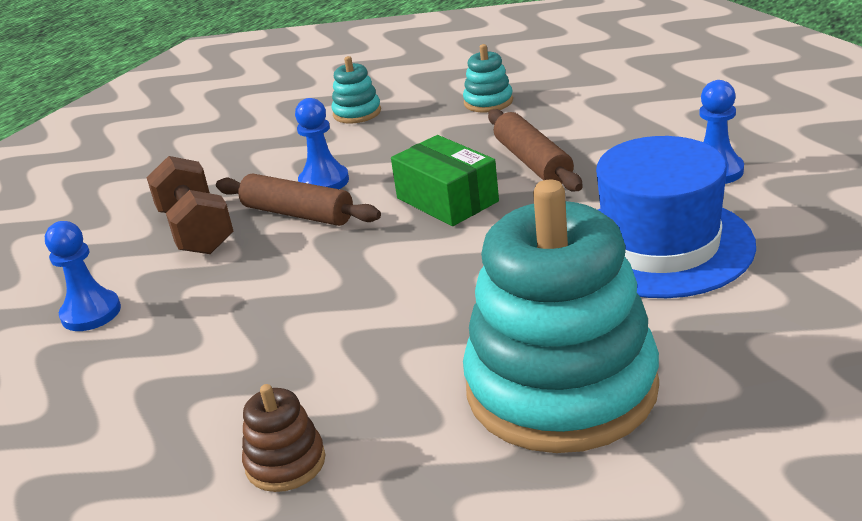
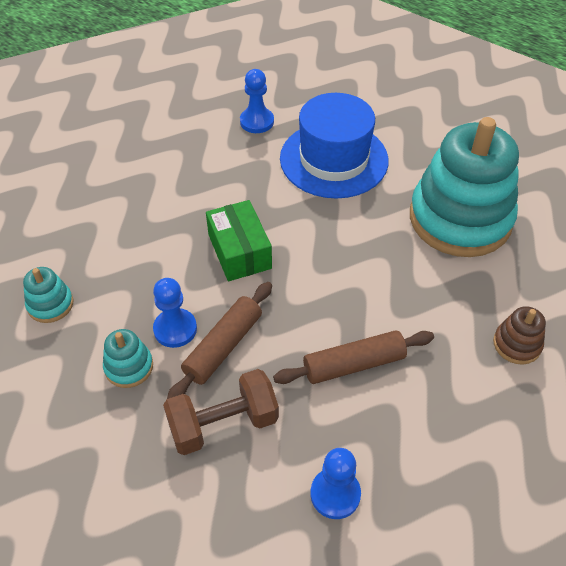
camera: 90 degrees left, 20 degrees up
(447, 200) = (239, 251): green box -> green box turned 75 degrees counterclockwise
(488, 102) = (87, 214): turquoise stacking toy -> turquoise stacking toy (129, 367)
(532, 162) = (204, 200): brown rolling pin -> brown rolling pin (353, 364)

